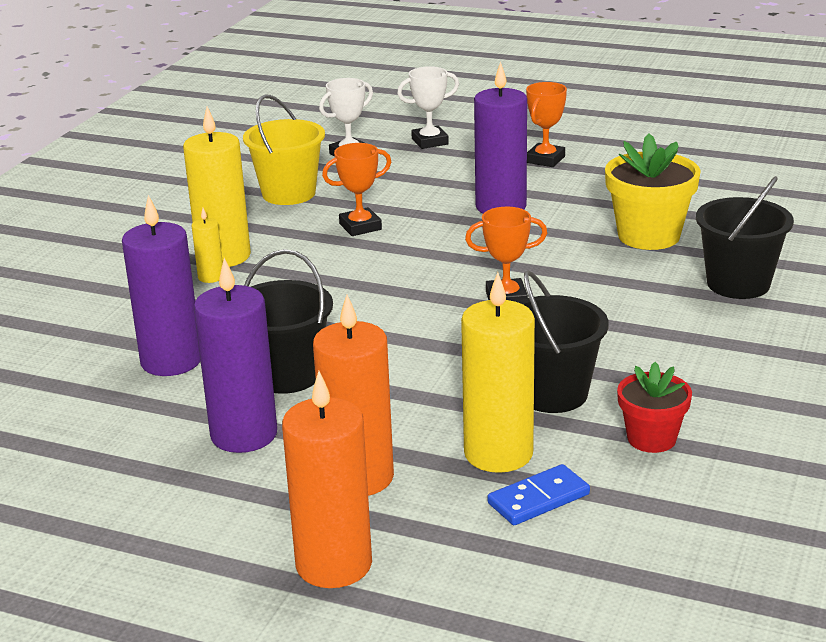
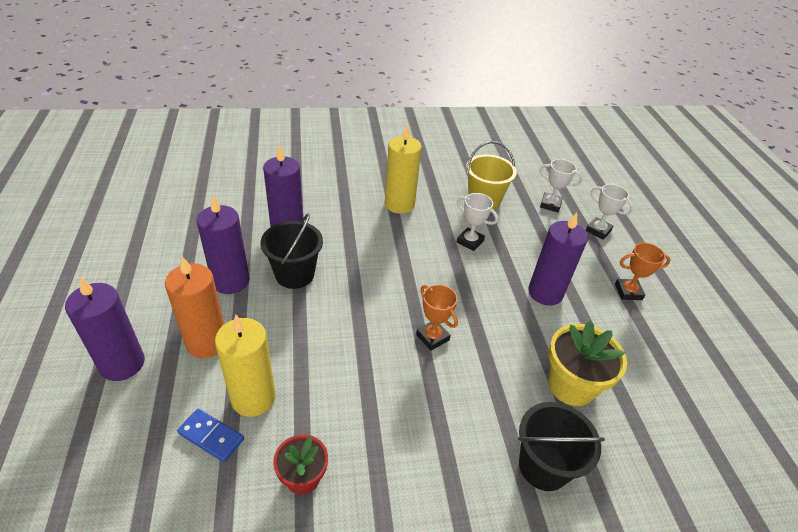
camera: 55 degrees right, 15 degrees up
(211, 277) = (375, 208): yellow candle -> none
(334, 564) = (122, 364): orange candle -> purple candle
(360, 227) = (470, 241): orange trophy -> white trophy
(552, 393) = (332, 401): black bucket -> none

